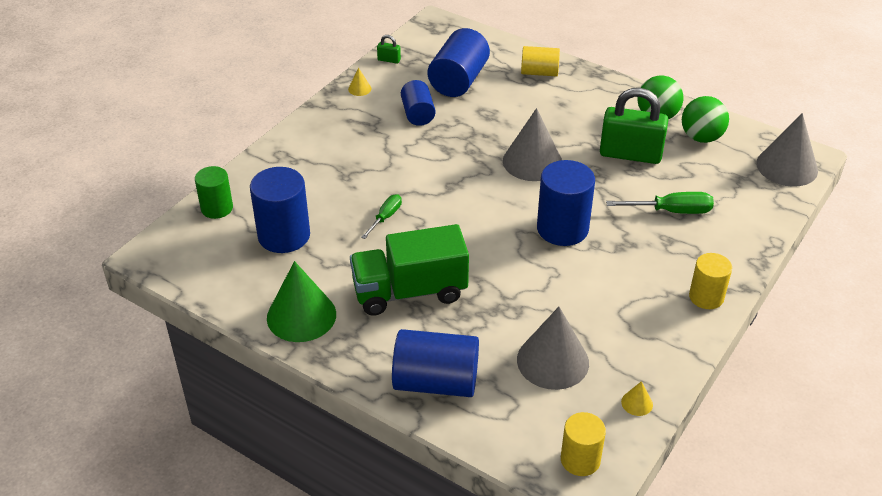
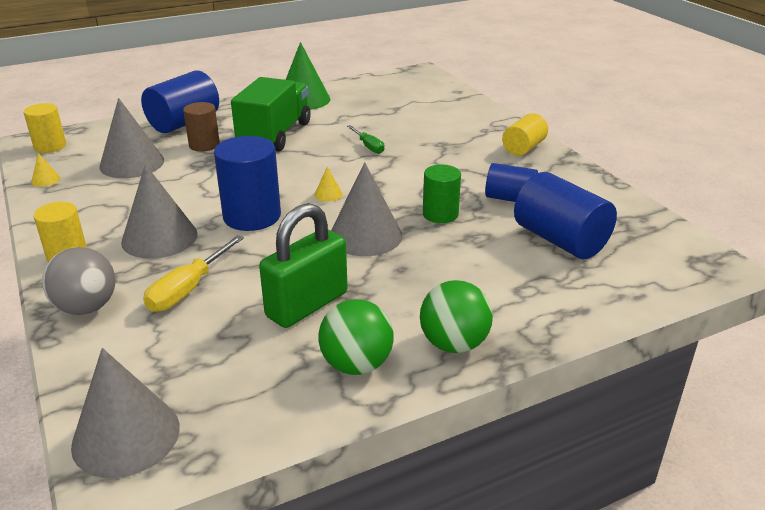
camera: 120 degrees right, 10 degrees down
(217, 208) = (450, 96): green cylinder -> green cylinder (440, 214)
(284, 235) = (392, 109): blue cylinder -> none
(359, 89) = (582, 181): yellow cone -> yellow cone (328, 194)
(389, 60) = (634, 210): green padlock -> none
(473, 331) = (204, 145): none -> brown cylinder
(539, 72) = (539, 305): yellow cylinder -> yellow cylinder (523, 148)
(637, 261) = (159, 237): none -> grey cone
(671, 211) = (188, 289): green screwdriver -> yellow screwdriver
(701, 137) = (273, 383): green ball -> green ball (454, 344)
(736, 245) = (86, 307): none -> grey ball

